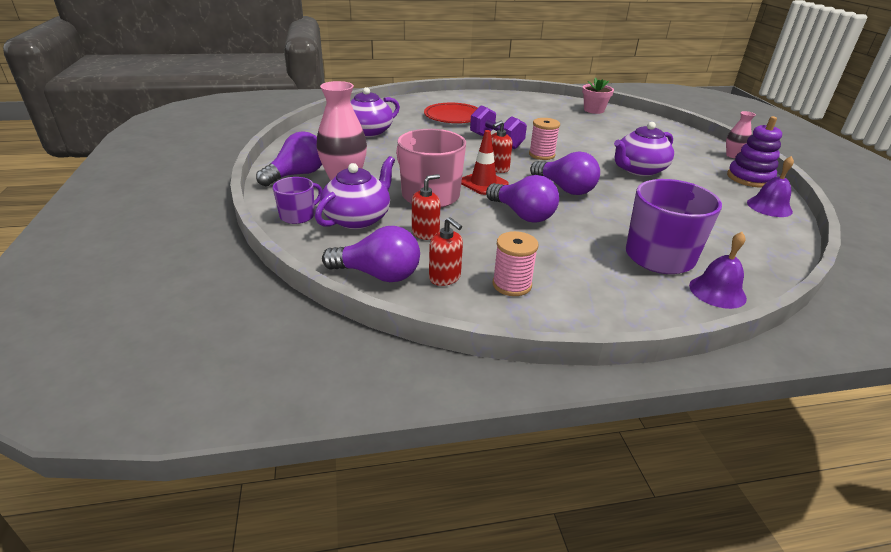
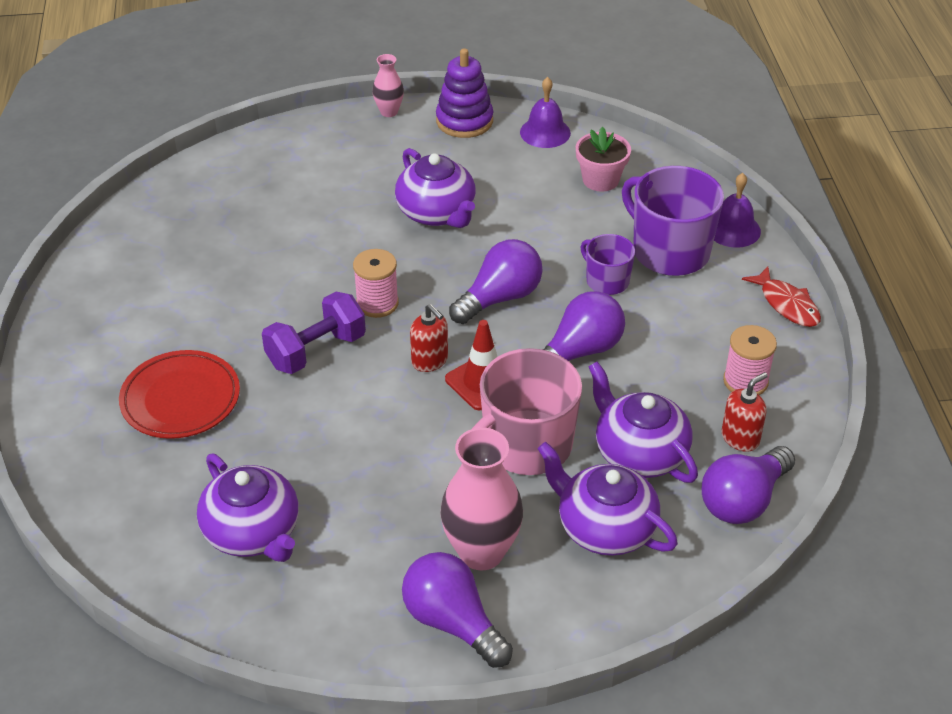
camera: 85 degrees left, 10 degrees up
(298, 215) = (600, 601): purple mug -> purple mug (606, 281)
(378, 274) = (743, 500): purple light bulb -> purple light bulb turned 150 degrees counterclockwise
(425, 233) = (639, 453): red soap dispenser -> purple teapot
(594, 110) = (173, 206): pink flower pot -> pink flower pot (600, 180)
(625, 316) = (787, 304): none -> red fish

